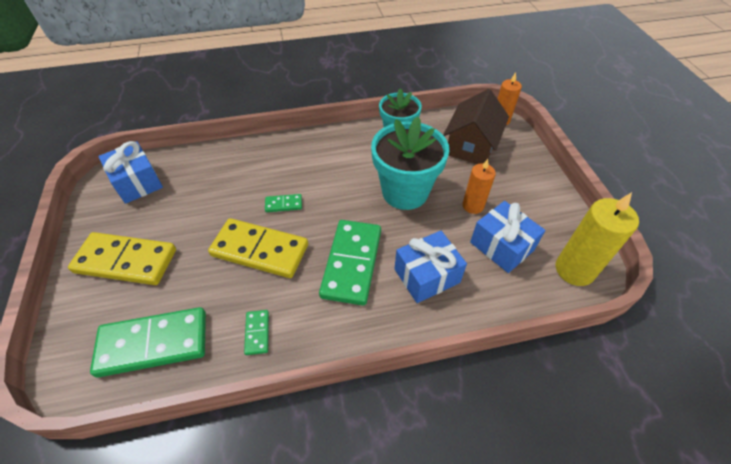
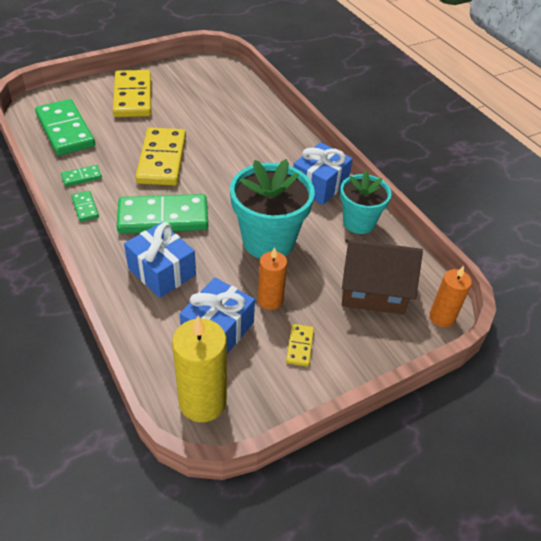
camera: 70 degrees right, 5 degrees down
(137, 182) = (213, 77): blue gift -> blue gift (319, 185)
(283, 204) = (219, 161): green domino -> green domino (85, 207)
(521, 199) = (299, 346): none -> yellow domino

